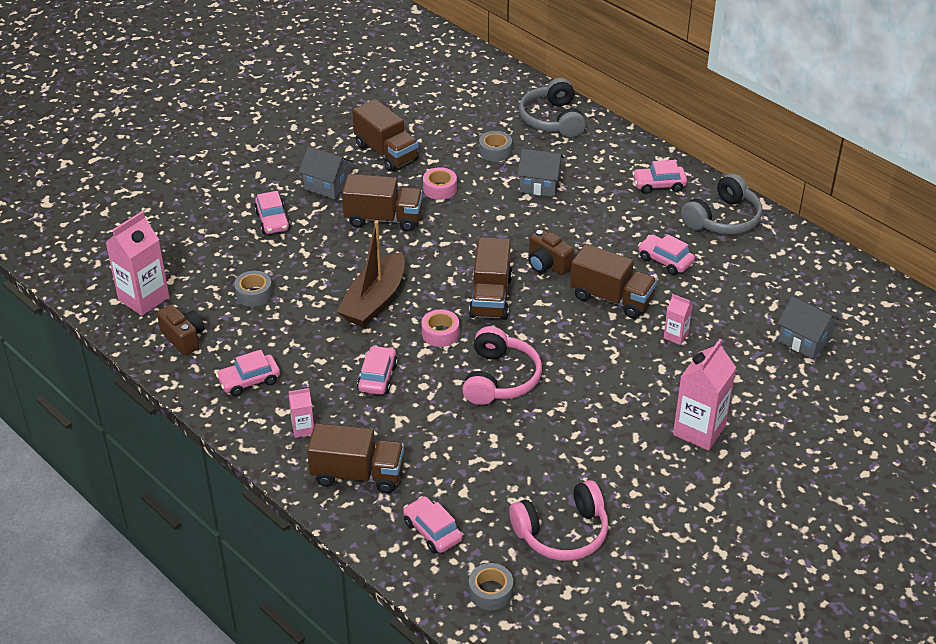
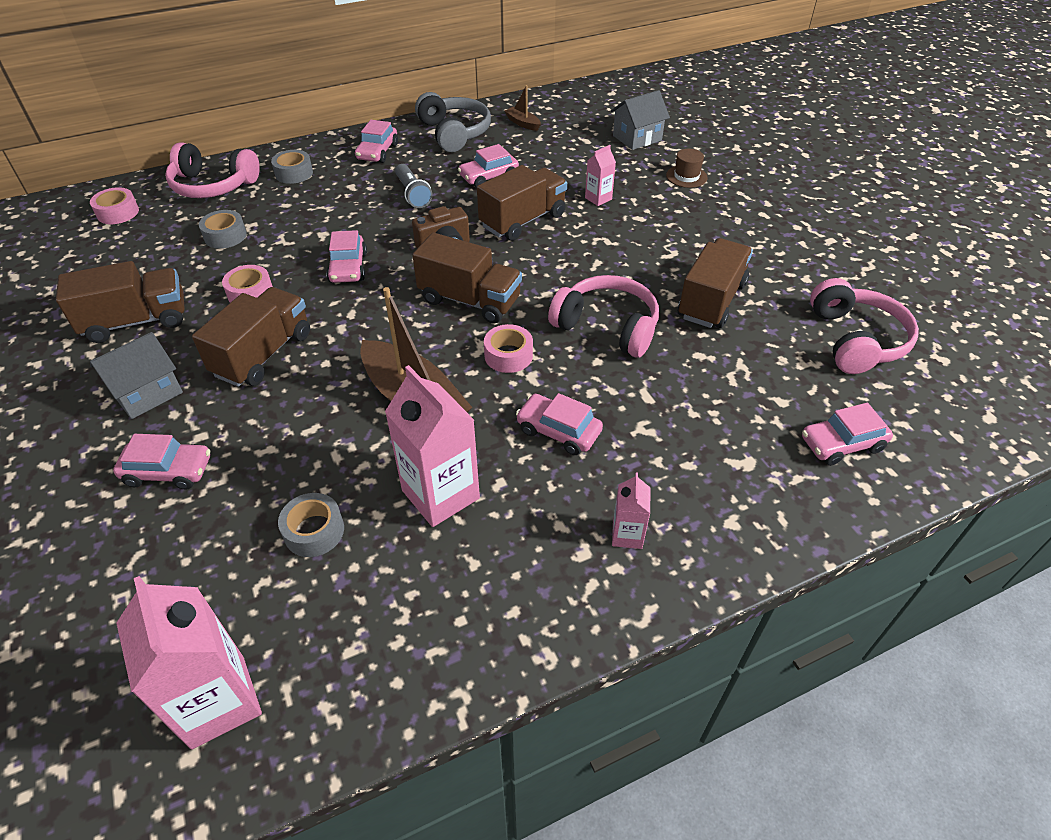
camera: 70 degrees left, 5 degrees up
(184, 338) = (358, 655): brown camera -> none
(249, 381) = (501, 580): pink car -> pink car (348, 267)
(357, 474) = (731, 494): brown truck -> brown truck (711, 301)
(490, 592) = (941, 417): grey tape -> grey tape (294, 173)
(491, 91) = (118, 213): none -> pink tape
(540, 185) = (311, 220): grey house -> none
(552, 119) = (213, 186): grey headphones -> pink headphones
(609, 225) = (413, 194): none -> grey flashlight
(699, 430) = (731, 219): pink carton -> pink carton (440, 494)
(754, 388) = (686, 176): none -> brown hat
(773, 257) = (523, 123): none -> brown boat

